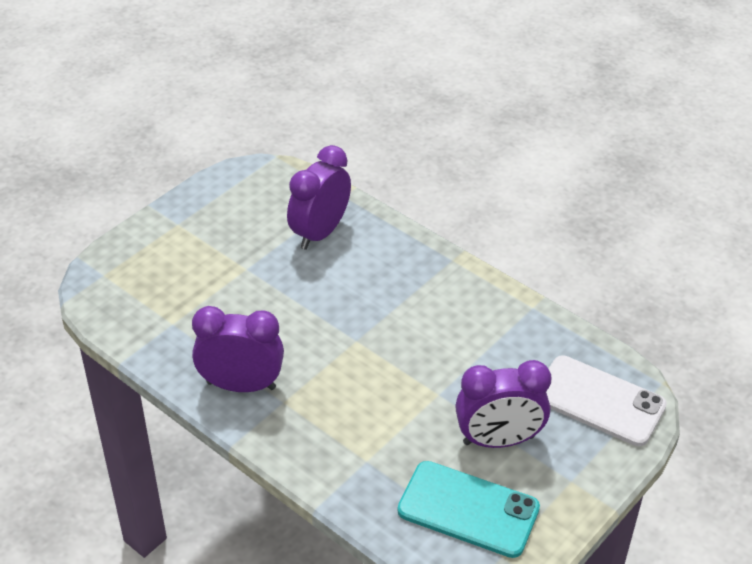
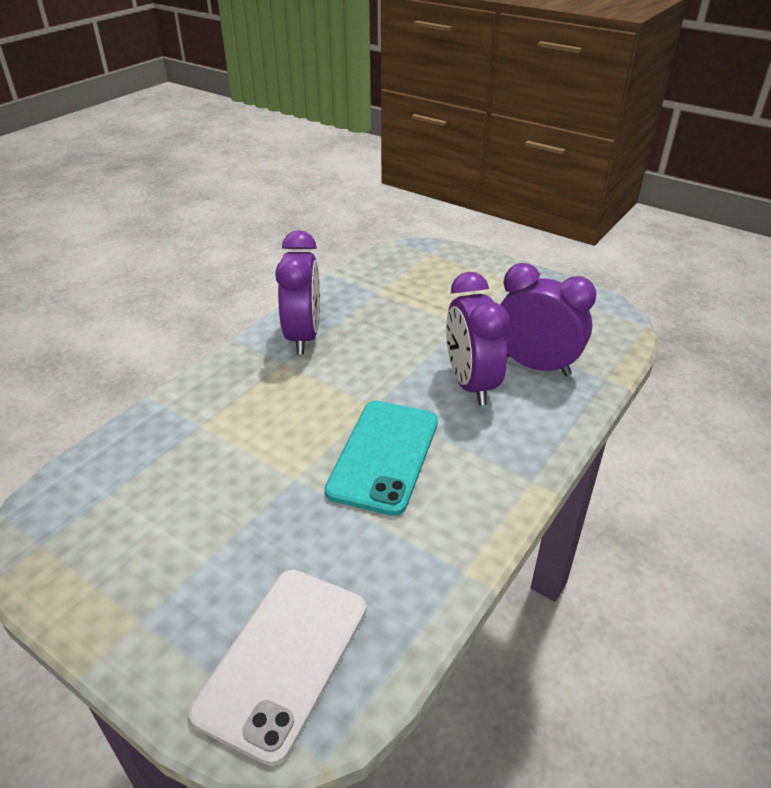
camera: 85 degrees right, 5 degrees down
(468, 509) = (117, 511): turquoise phone -> turquoise phone (384, 456)
(498, 440) = (218, 537): purple clock -> purple clock (470, 384)

